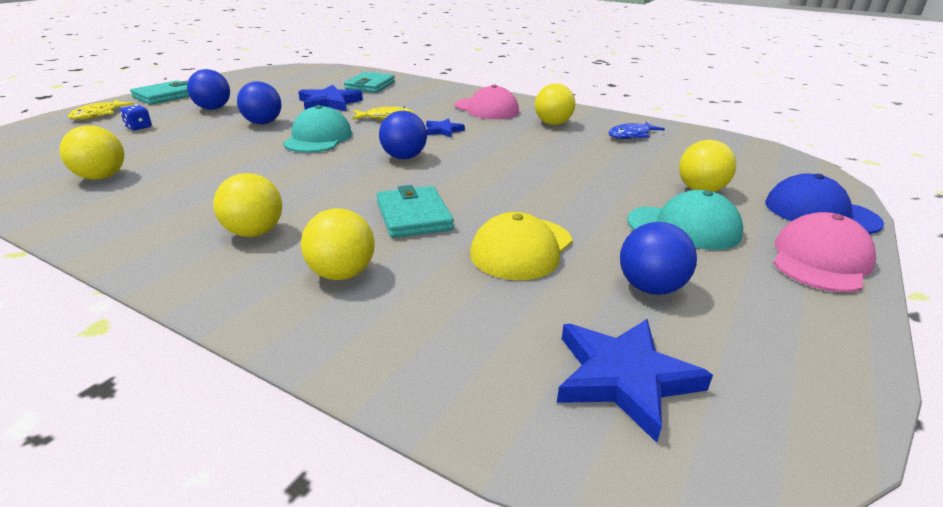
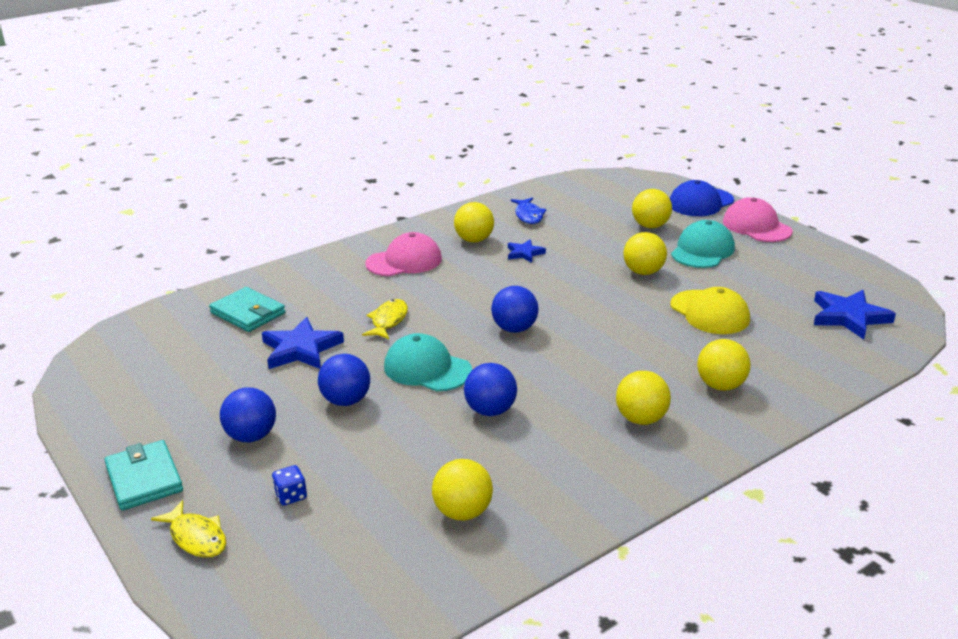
camera: 65 degrees left, 0 degrees up
(413, 216) = (642, 344): turquoise wallet -> none
(443, 130) = (454, 296): blue star -> blue star (524, 253)
(580, 199) = (643, 272): none -> yellow ball
(650, 288) = (771, 284): blue ball -> blue ball (490, 410)

